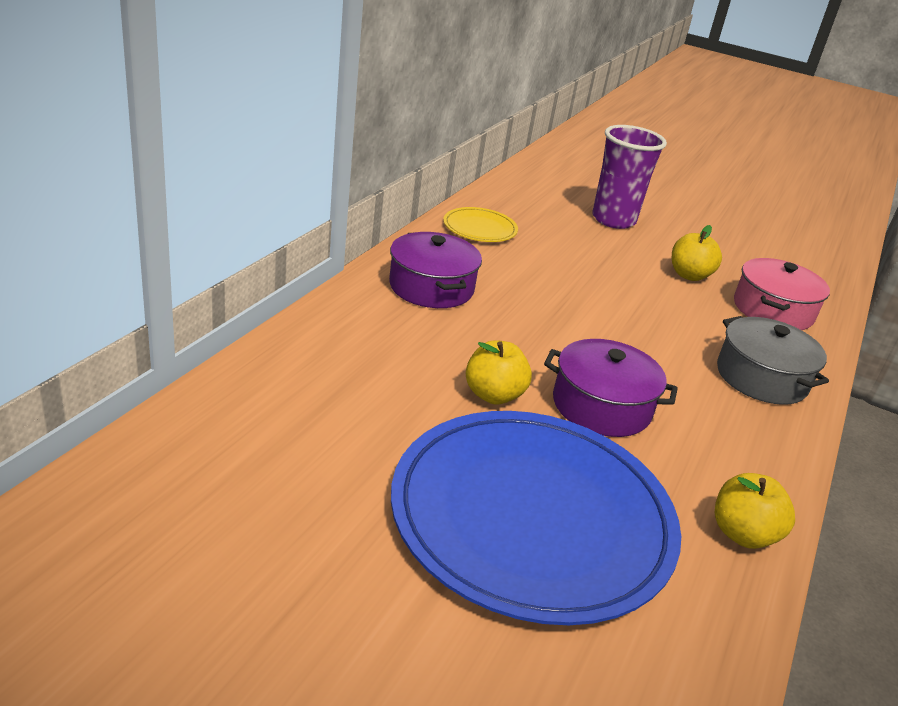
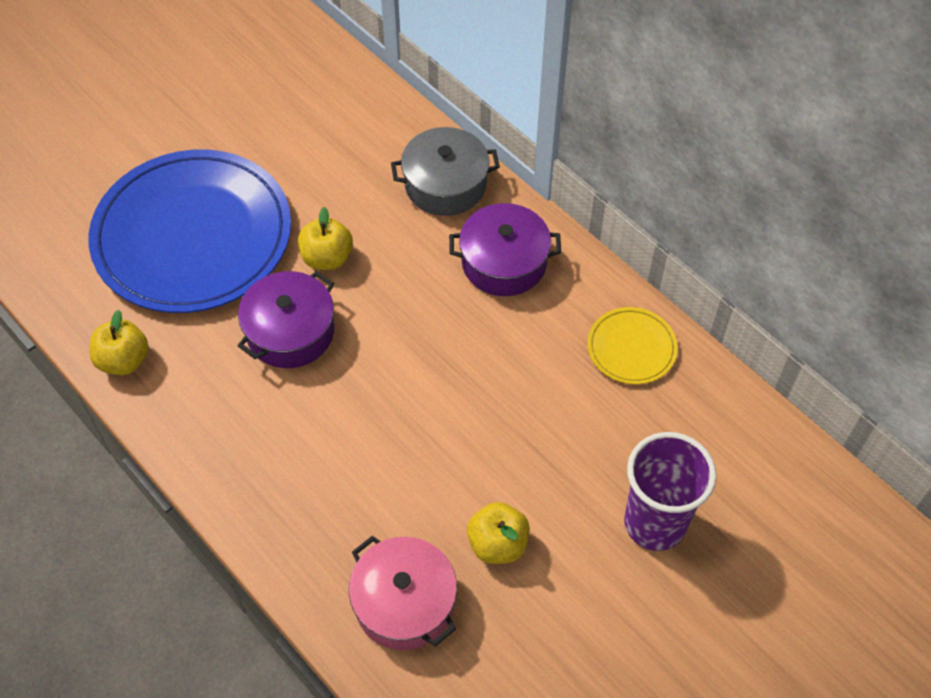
camera: 115 degrees right, 25 degrees up
(761, 377) = (288, 500): grey pot -> grey pot (445, 184)

